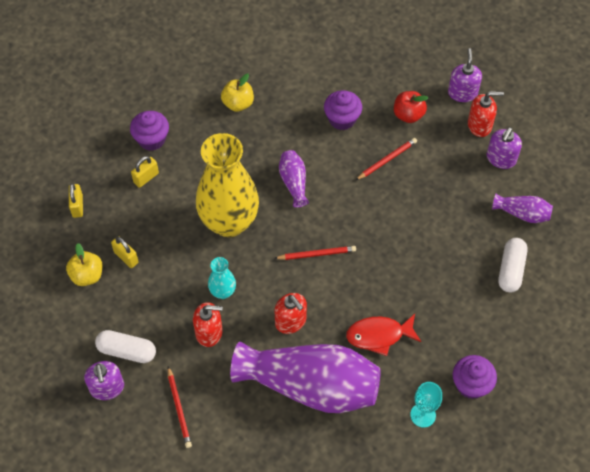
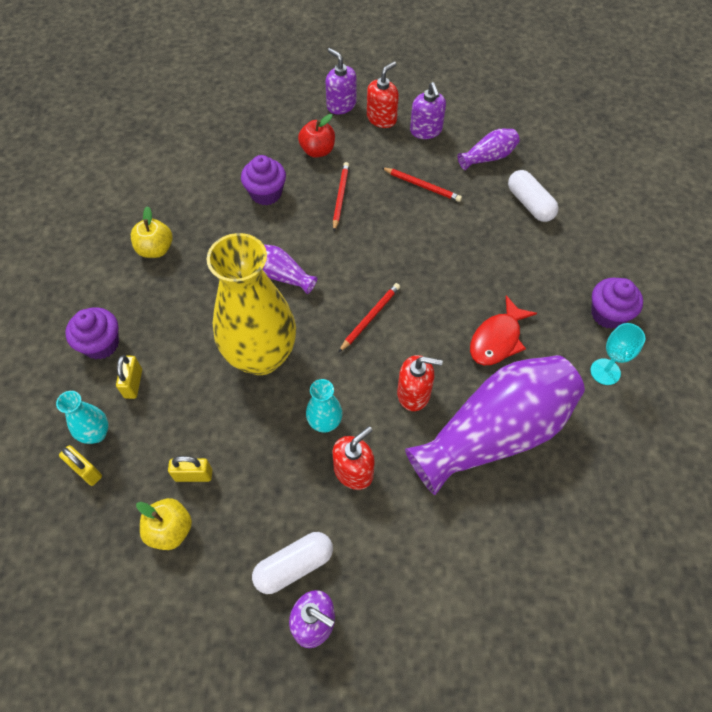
camera: 45 degrees left, 0 degrees up
(101, 190) = (96, 434): none -> turquoise vase
(179, 408) = (406, 571): red pencil -> red pencil (422, 186)

